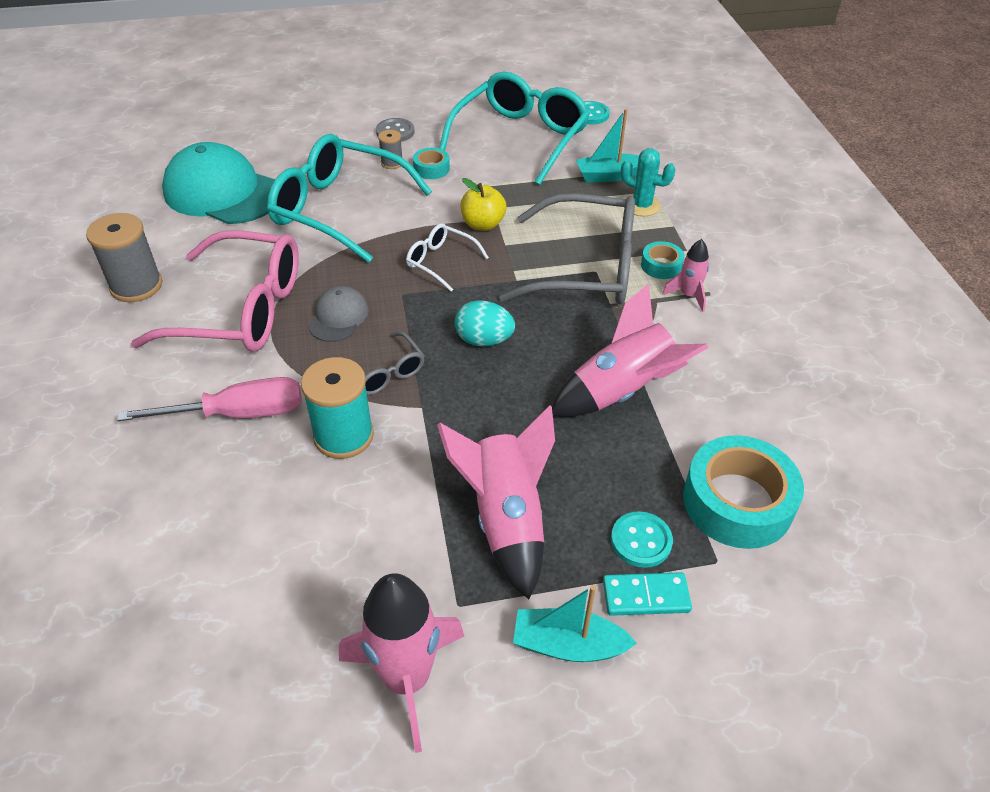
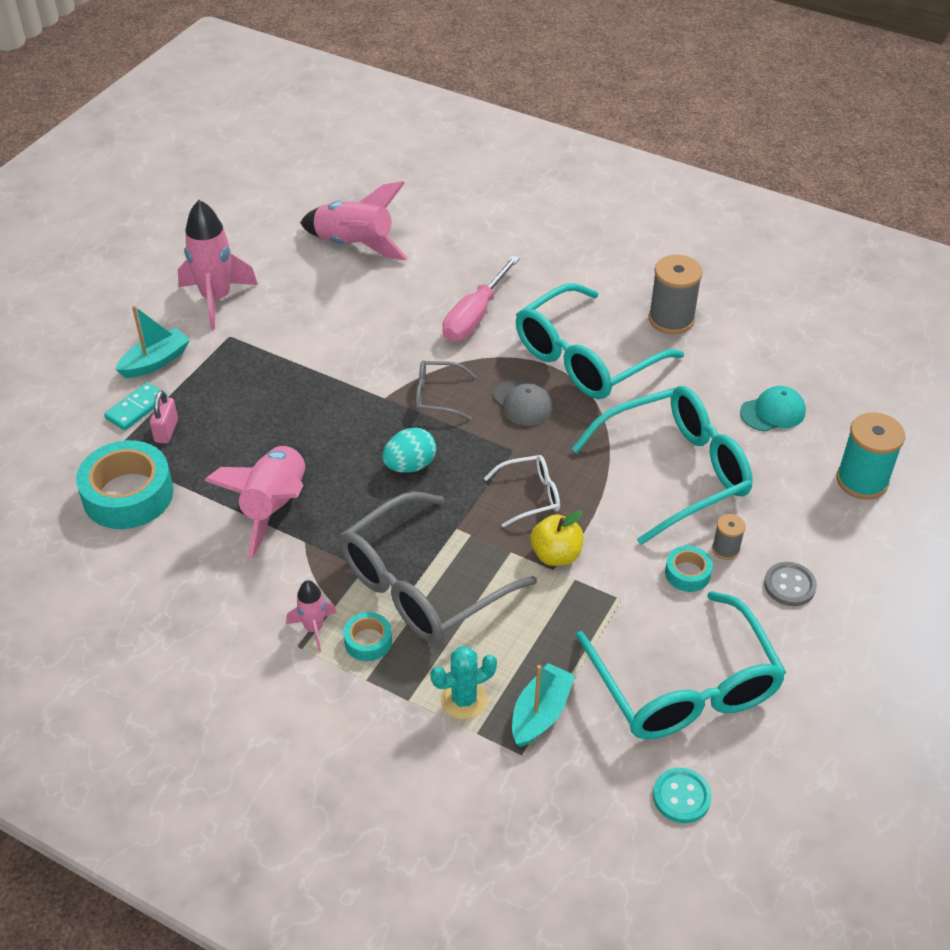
camera: 130 degrees right, 0 degrees up
(223, 192) = (773, 412): turquoise cap -> turquoise cap, size x0.49
(241, 310) = (585, 358): pink glasses -> turquoise glasses
(343, 436) = (401, 351): turquoise spool -> turquoise spool (862, 480)
(506, 519) = (254, 384): pink rocket -> pink rocket (354, 245)
(641, 541) = (166, 431): turquoise button -> pink padlock

